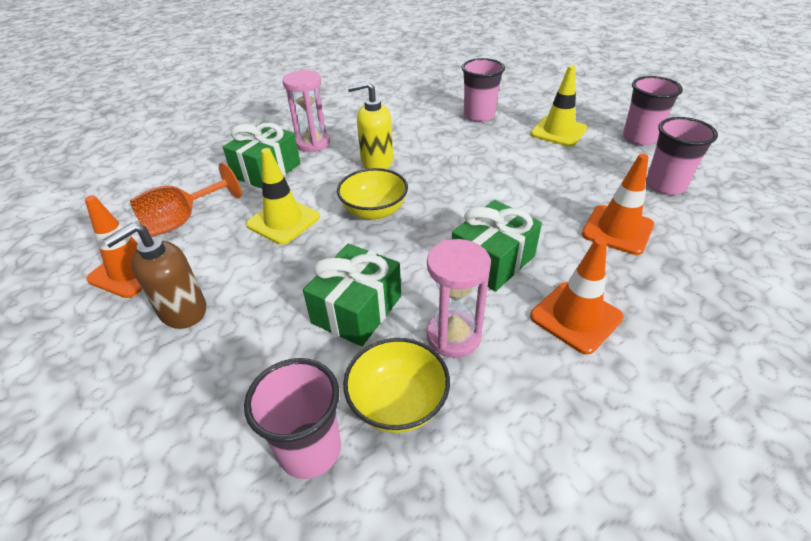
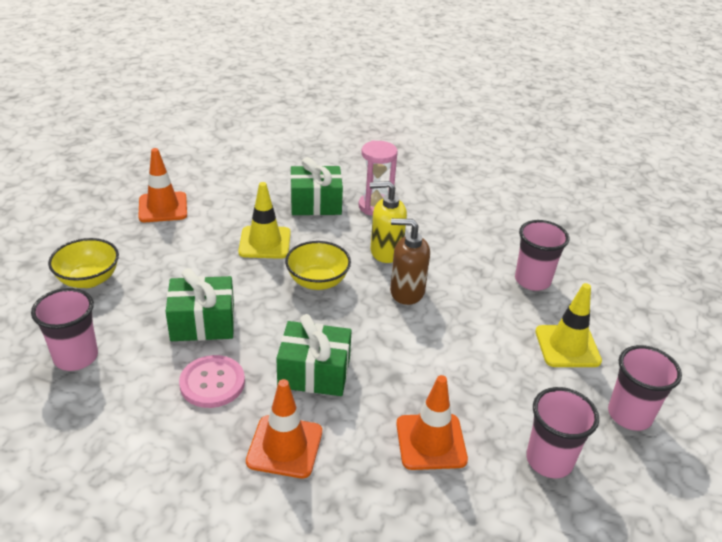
camera: 50 degrees right, 5 degrees down
(182, 311) = (145, 248): brown soap dispenser -> brown soap dispenser (406, 292)
(183, 220) = (225, 199): orange goblet -> none
(376, 161) = (386, 252): yellow soap dispenser -> yellow soap dispenser turned 45 degrees counterclockwise
(398, 403) = (133, 380): yellow bowl -> yellow bowl (88, 279)
(453, 336) = (212, 383): pink hourglass -> pink button

